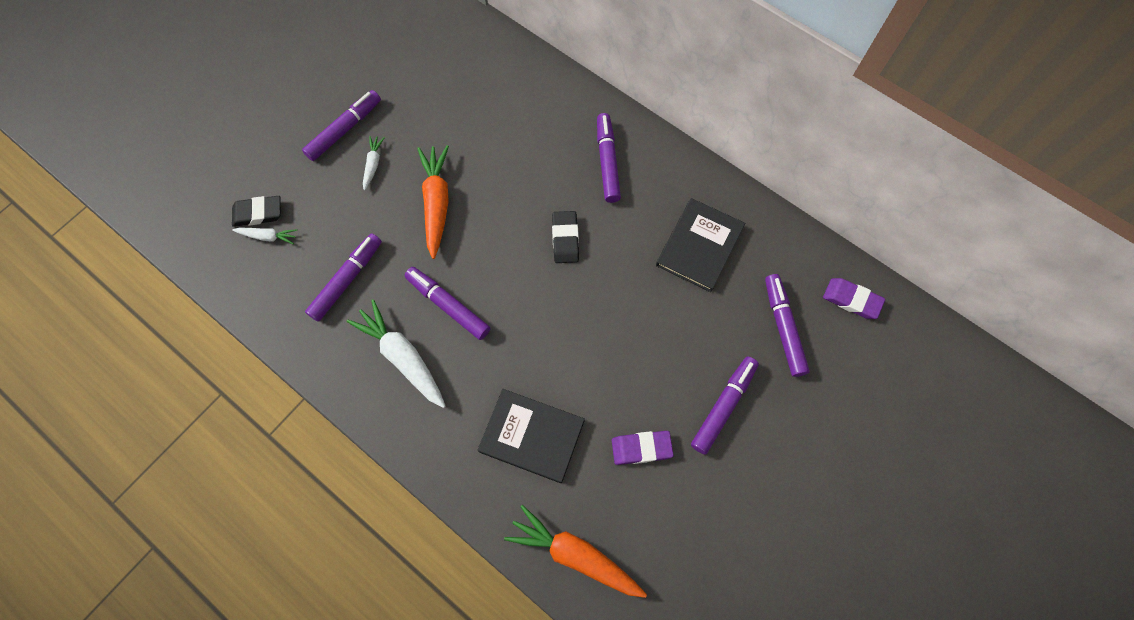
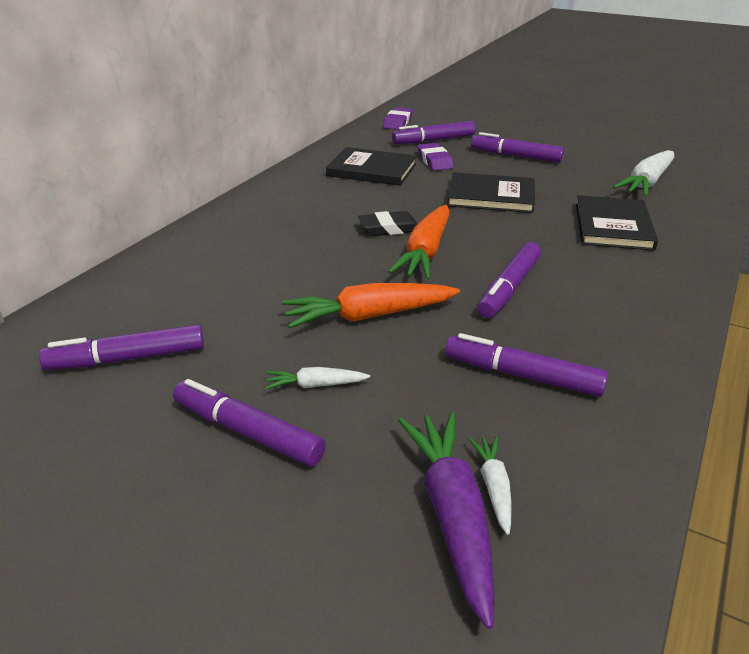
camera: 100 degrees left, 35 degrees down
(258, 213) = (452, 515): black eraser -> purple carrot
(403, 357) = (596, 310): white carrot -> white carrot (646, 183)
(575, 554) = (693, 199): orange carrot -> orange carrot (425, 252)
(607, 162) = (285, 214): purple marker -> purple marker (128, 358)
(617, 344) = (491, 196): none -> black book
(641, 448) = (578, 181): purple eraser -> purple eraser (435, 161)

